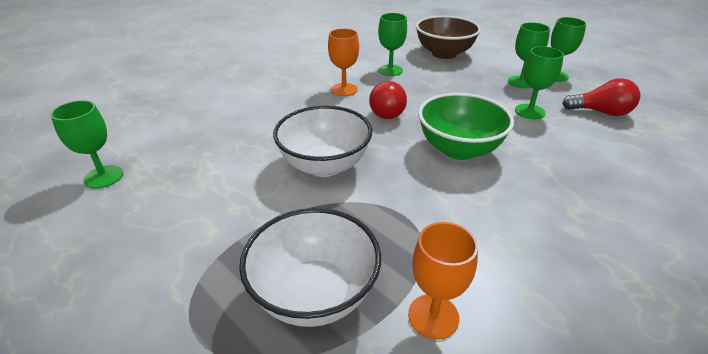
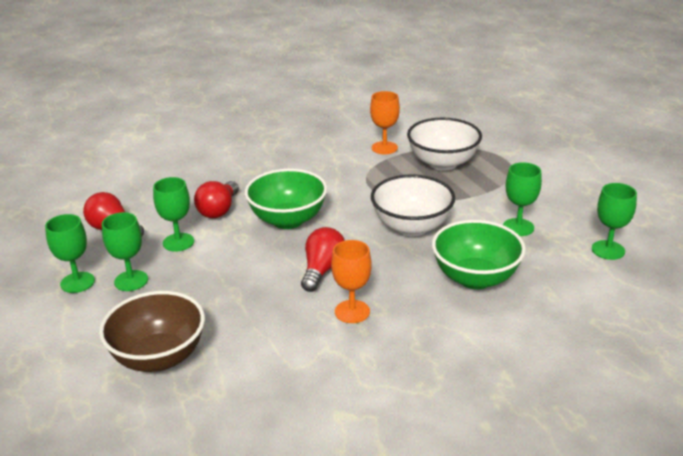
camera: 160 degrees left, 5 degrees down
(251, 126) = (475, 278): none -> green bowl
(390, 70) = (269, 336): green goblet -> green goblet (518, 227)
(539, 147) = (219, 210): none -> red light bulb

